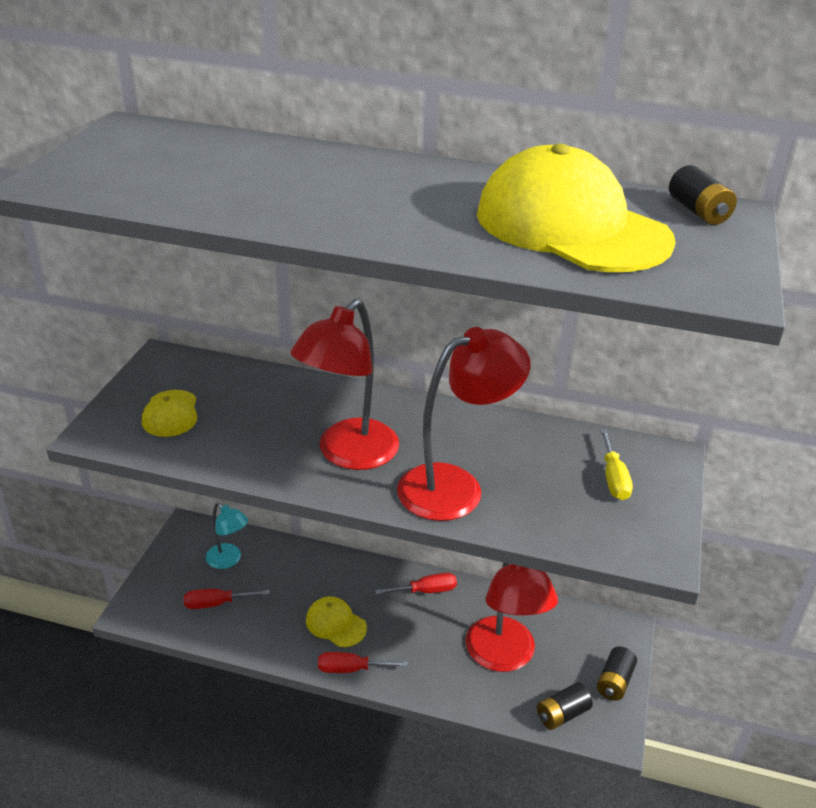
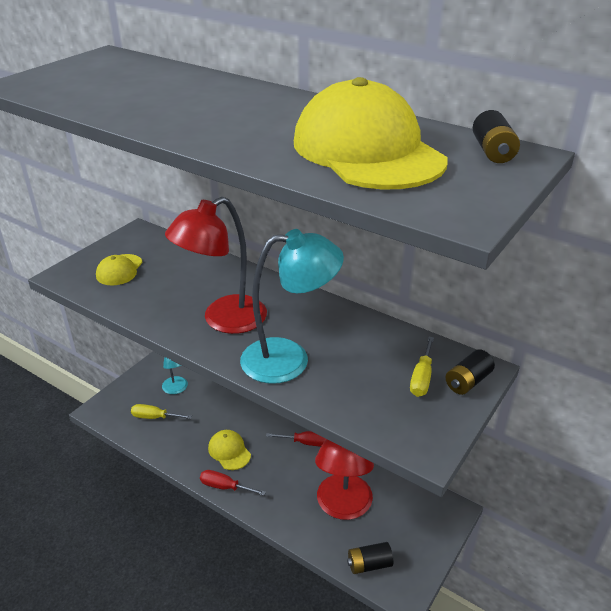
camera: 20 degrees right, 0 degrees up
(216, 603) = (154, 417): red screwdriver -> yellow screwdriver
(455, 486) = (289, 359): red lamp -> turquoise lamp
(614, 682) = (424, 550): black battery -> black battery (467, 381)

